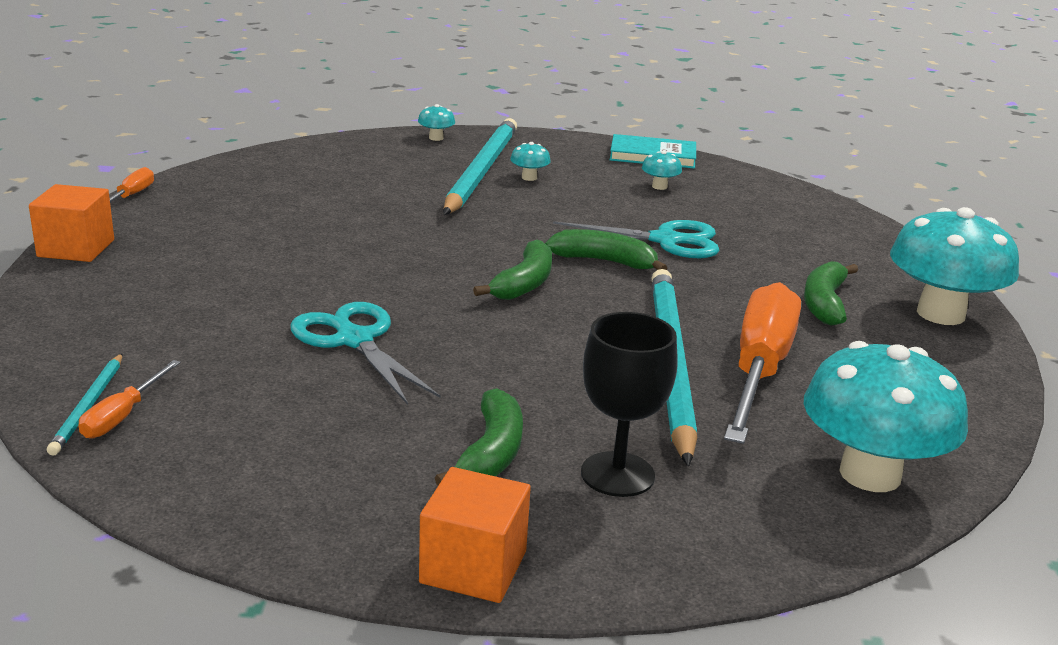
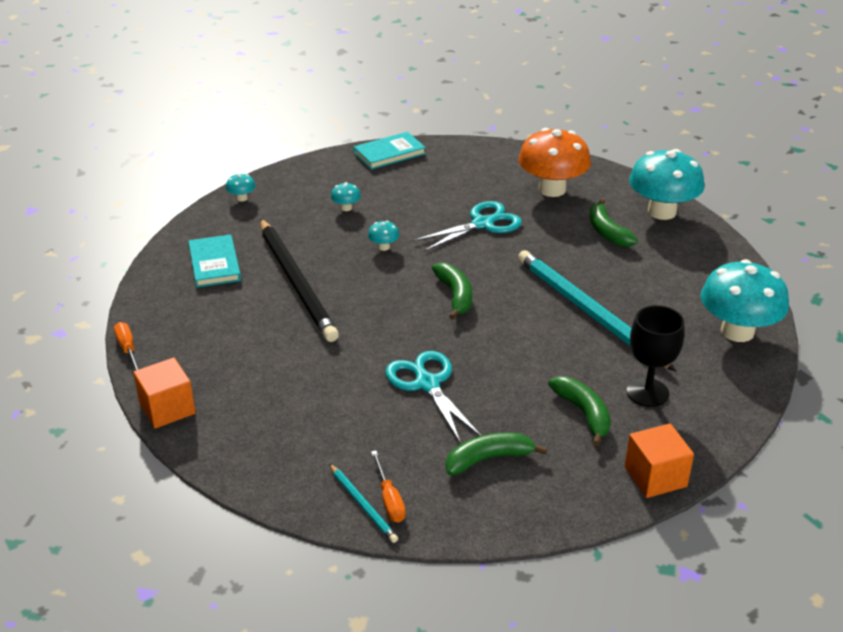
camera: 35 degrees left, 10 degrees up
(322, 171) = (214, 264): none -> turquoise book
(354, 340) = (427, 383): turquoise scissors -> turquoise scissors turned 45 degrees clockwise
(372, 210) = (296, 282): none -> black pencil
(481, 171) = (311, 215): turquoise pencil -> none
(604, 261) = (473, 257): green banana -> green banana (488, 459)
(659, 186) = (426, 180): turquoise mushroom -> turquoise mushroom (383, 247)
(759, 370) = (630, 294): orange screwdriver -> none
(809, 243) = (552, 189): none -> orange mushroom

